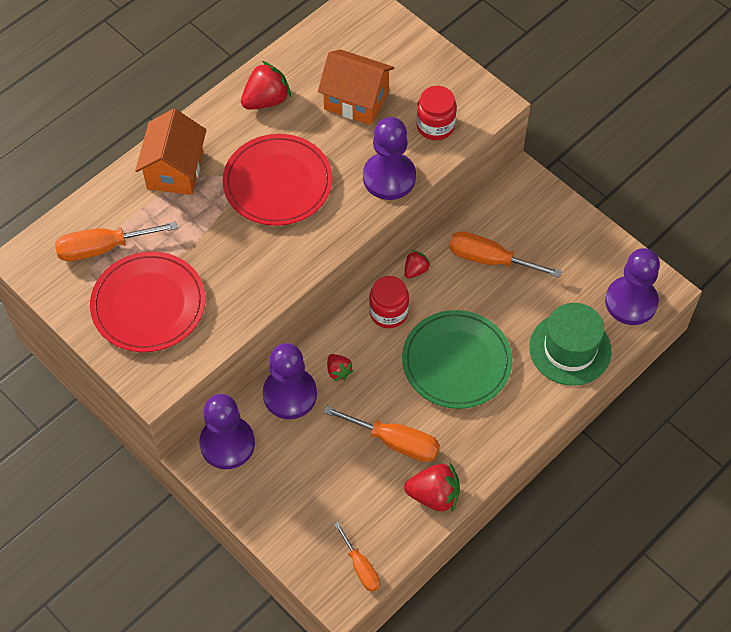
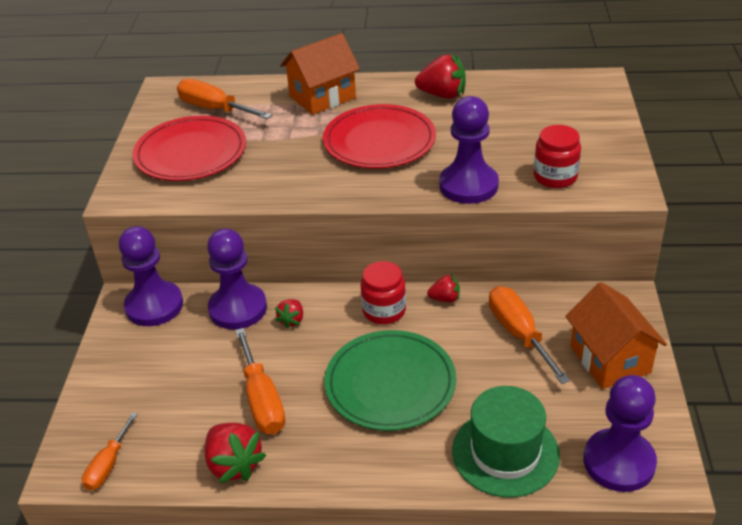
camera: 50 degrees right, 20 degrees down
(356, 100) = (511, 129): orange house -> orange house (610, 359)

